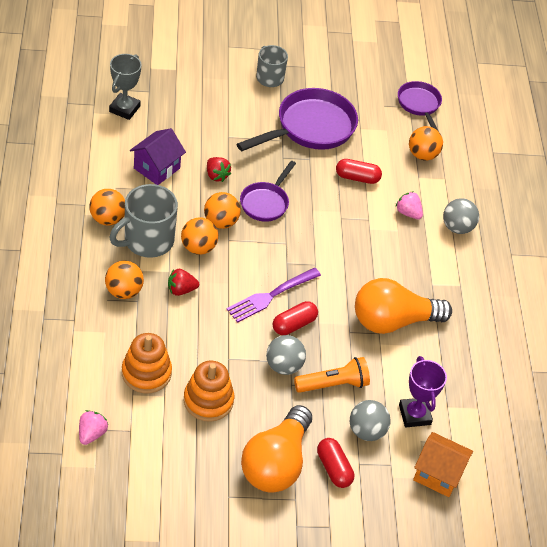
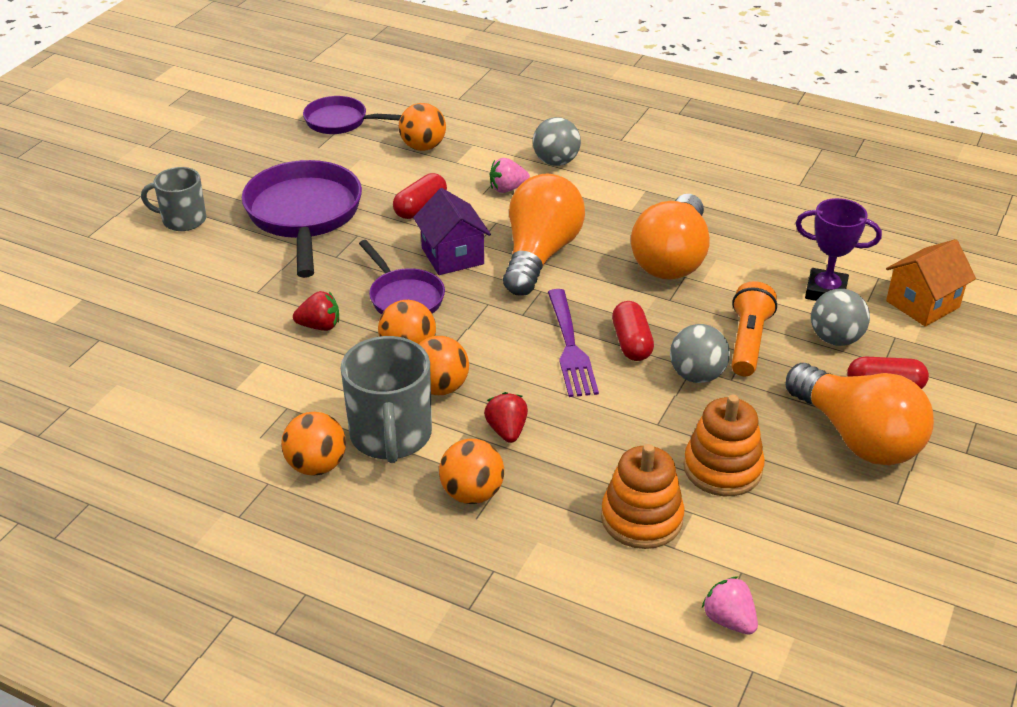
camera: 55 degrees left, 10 degrees down
(124, 109) = (110, 376): grey trophy -> none
(157, 168) = (258, 380): purple house -> purple house (452, 256)
(181, 290) = (507, 430): red strawberry -> red strawberry turned 150 degrees clockwise
(350, 252) = (540, 254): none -> orange light bulb

